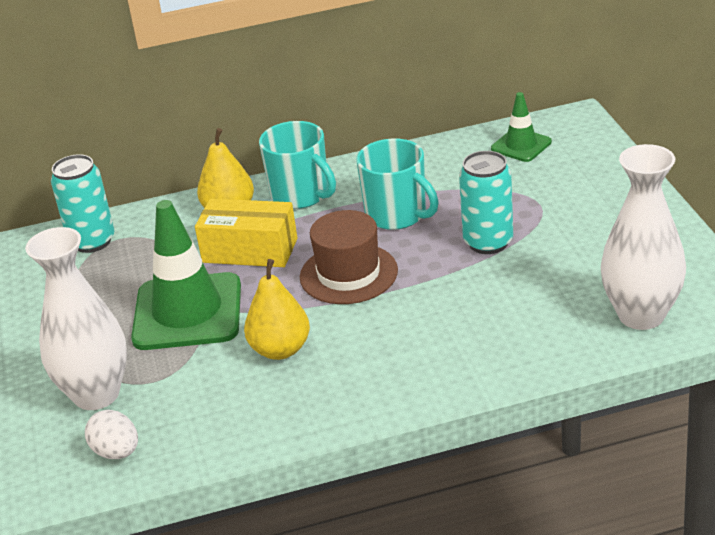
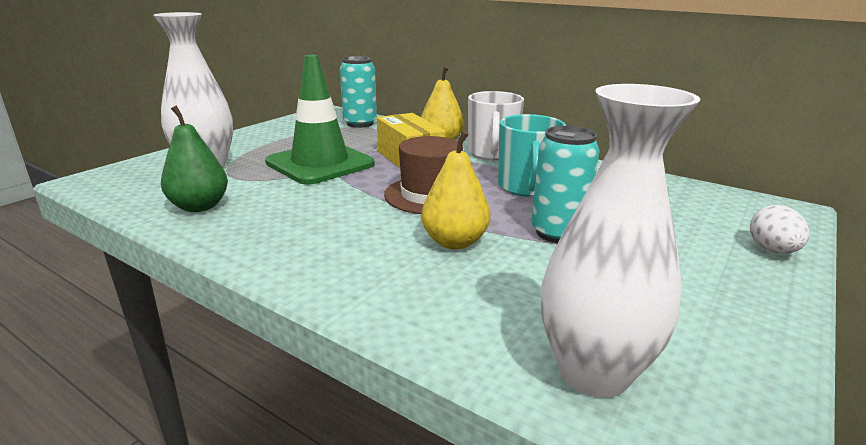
camera: 45 degrees right, 10 degrees down
(116, 452) = (143, 191): white egg -> white egg (772, 250)
(208, 420) = (199, 206): none -> green pear
(280, 350) = (308, 203): yellow pear -> yellow pear (454, 242)
(301, 195) = (492, 153): turquoise mug -> white mug
(521, 145) = (702, 201): green traffic cone -> none

